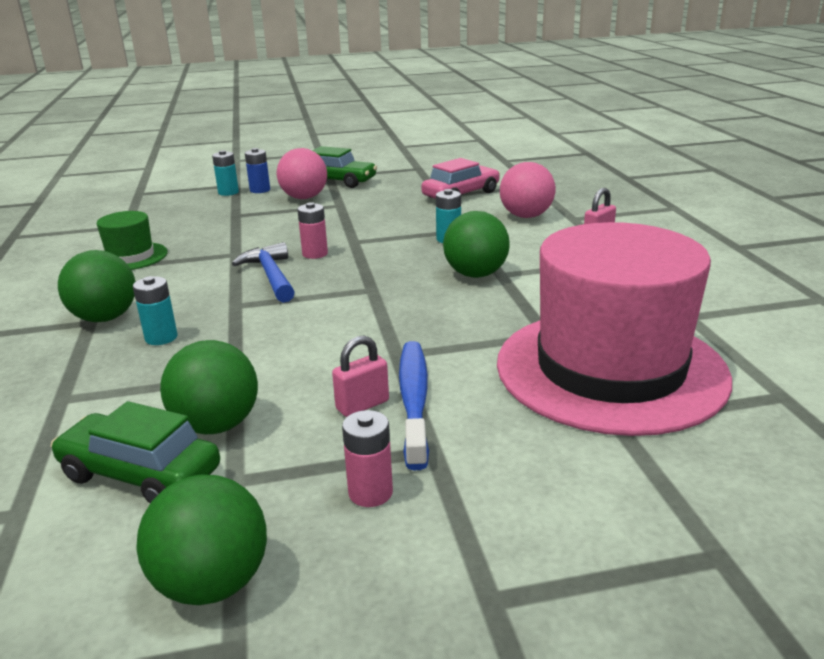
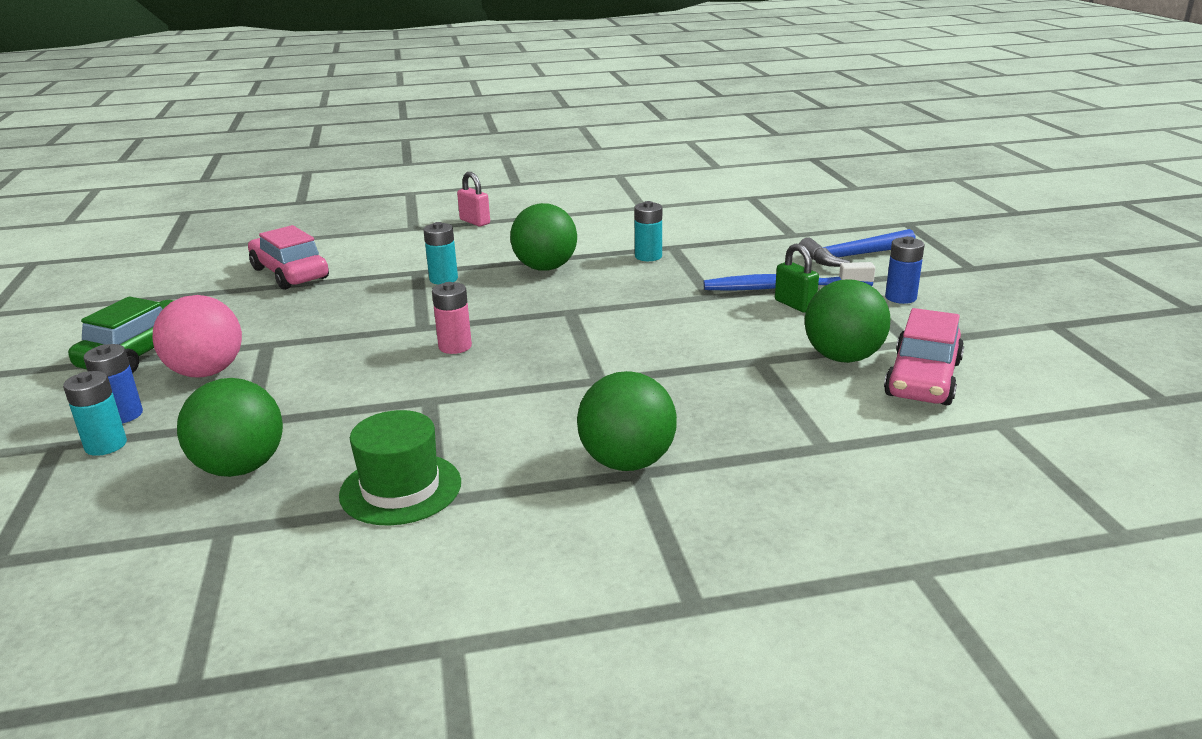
camera: 90 degrees left, 0 degrees up
(140, 474) = (923, 379): green car -> pink car
(161, 338) = (682, 412): turquoise battery -> turquoise battery (648, 256)
(213, 583) = (1013, 336): green ball -> green ball (240, 468)
(271, 276) = (517, 367): blue hammer -> blue hammer (852, 257)
(362, 405) = (795, 305): pink padlock -> green padlock
(370, 492) = (900, 297): pink battery -> blue battery
(526, 216) = (393, 245): pink ball -> none
(610, 369) = (725, 232): pink hat -> none

